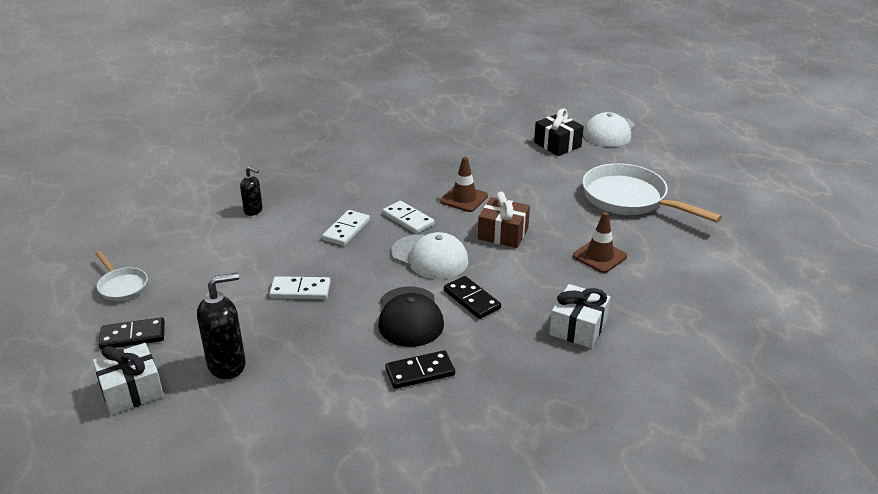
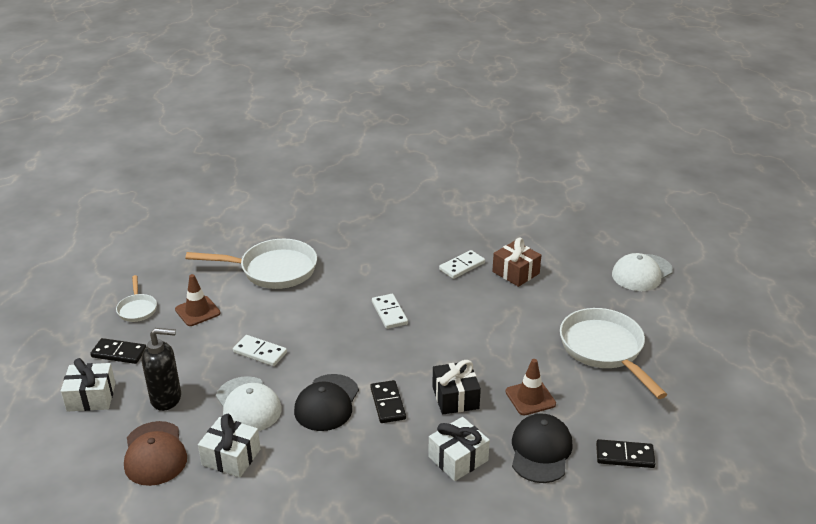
camera: 25 degrees right, 0 degrees up
(253, 211) = (272, 270): black soap dispenser -> white pan
(256, 424) = (155, 454): none -> brown cap
(346, 230) = (332, 308): white domino -> white domino (462, 266)
(347, 399) = (231, 457): none -> white gift
(420, 372) = (300, 453): black domino -> black domino (624, 456)
(430, 257) = (382, 354): white cap -> white cap (248, 405)
(464, 199) = (451, 306): brown traffic cone -> brown traffic cone (197, 311)
(503, 233) = (460, 350): brown gift -> brown gift (515, 272)
(557, 144) = (579, 274): black gift -> black gift (455, 397)
(645, 298) = (541, 451): none -> black cap

